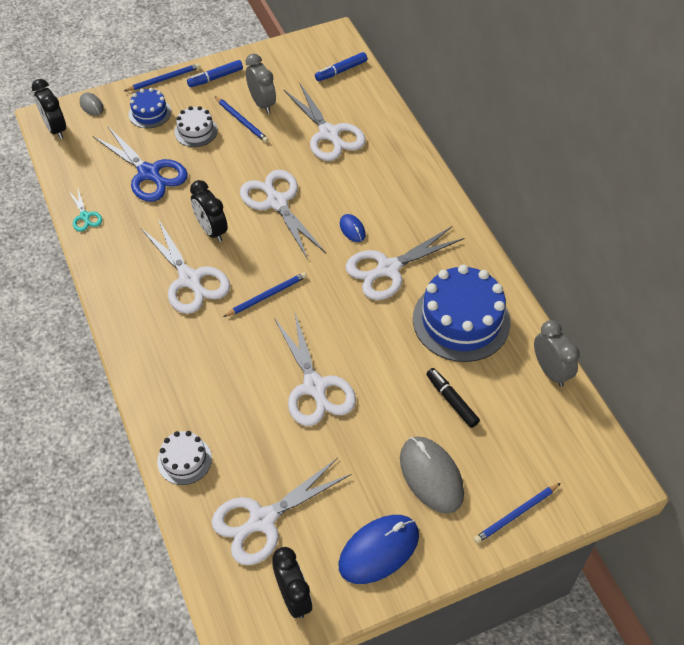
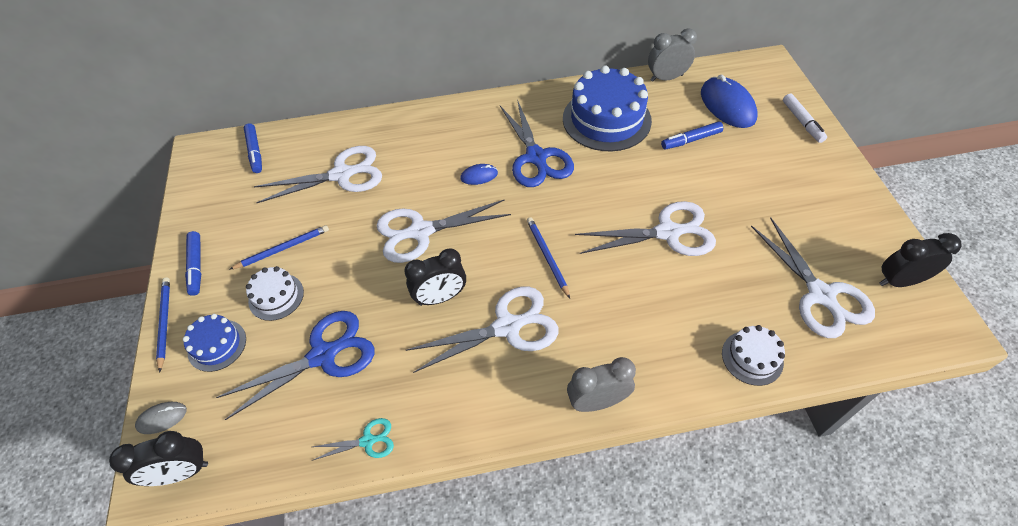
camera: 75 degrees left, 0 degrees up
(262, 103) = (265, 226): grey clock -> grey clock (597, 401)
(379, 550) = (844, 212): blue mouse -> blue mouse (727, 105)
(388, 269) = (536, 157): white scissors -> blue scissors
(431, 476) = (767, 166): grey mouse -> none
(451, 400) = (691, 140): black marker -> blue marker
(516, 514) = (802, 122): blue pencil -> white marker

